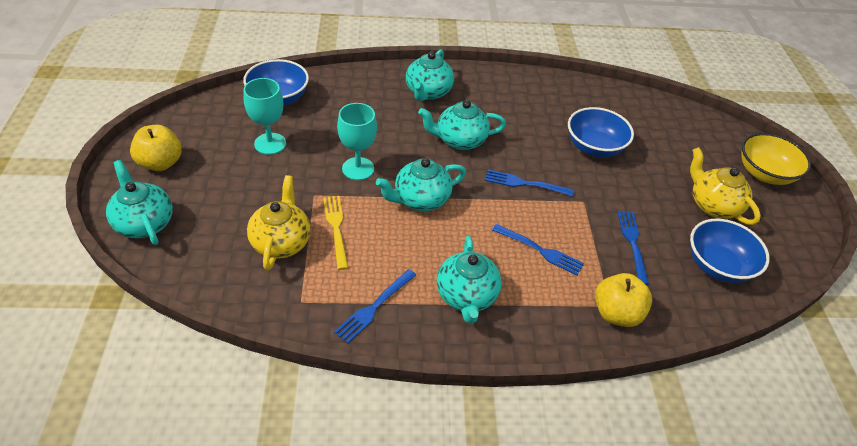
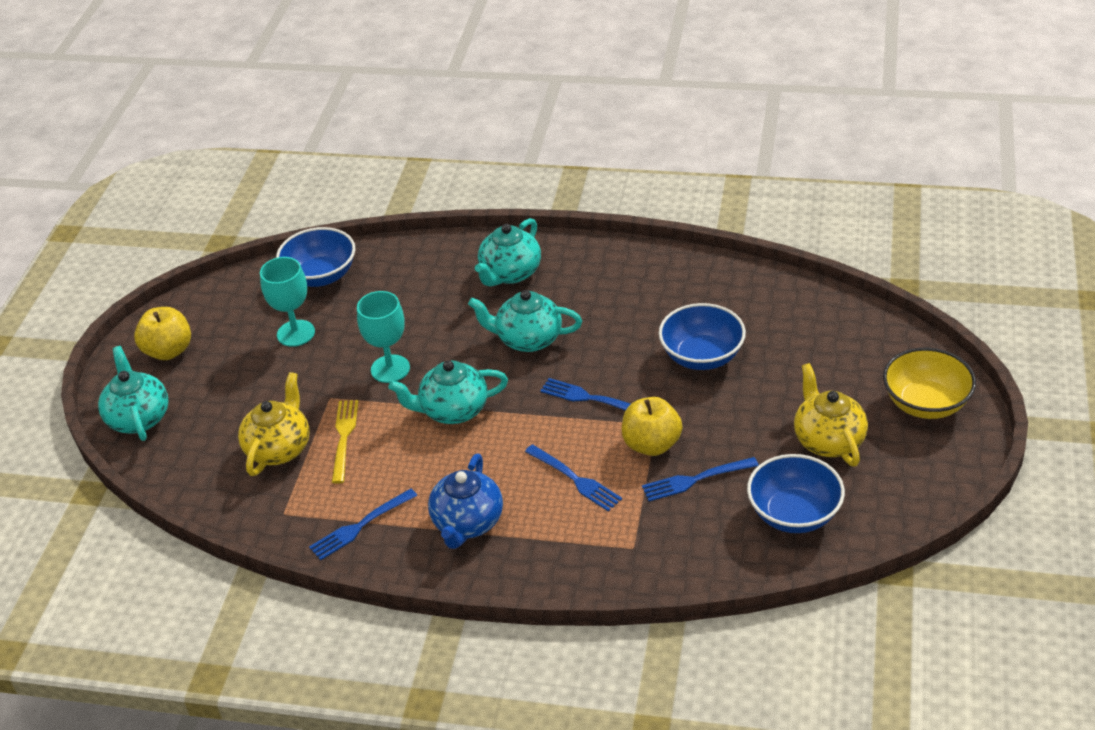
camera: 20 degrees right, 5 degrees down
(466, 296) = (467, 523): turquoise teapot -> blue teapot
(616, 313) = (637, 556): yellow apple -> yellow apple (651, 444)
(632, 243) = (696, 479): blue fork -> blue fork turned 120 degrees counterclockwise

